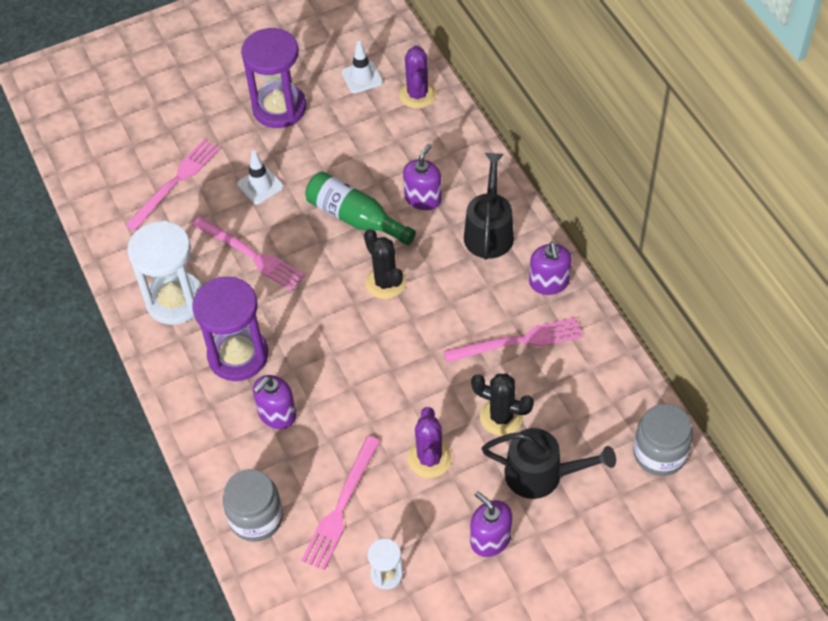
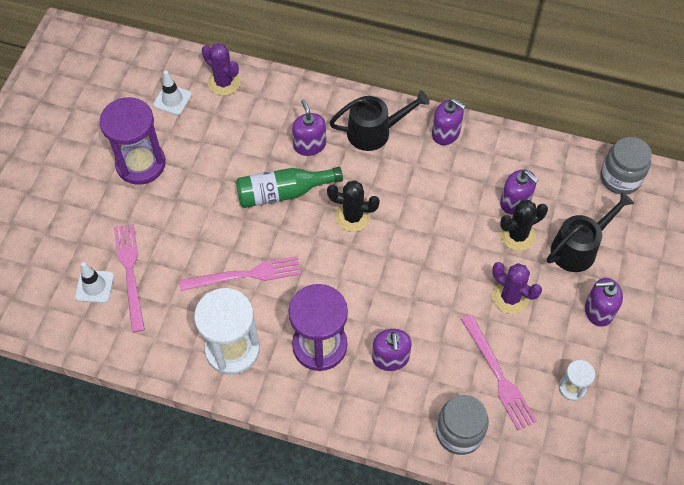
camera: 50 degrees left, 5 degrees up
(260, 185) = (193, 225): white traffic cone -> white traffic cone (94, 286)
(489, 231) = (374, 132): black watering can -> black watering can turned 120 degrees clockwise
(518, 341) = (472, 183): pink fork -> none
(535, 389) = (515, 202): none -> purple soap dispenser

